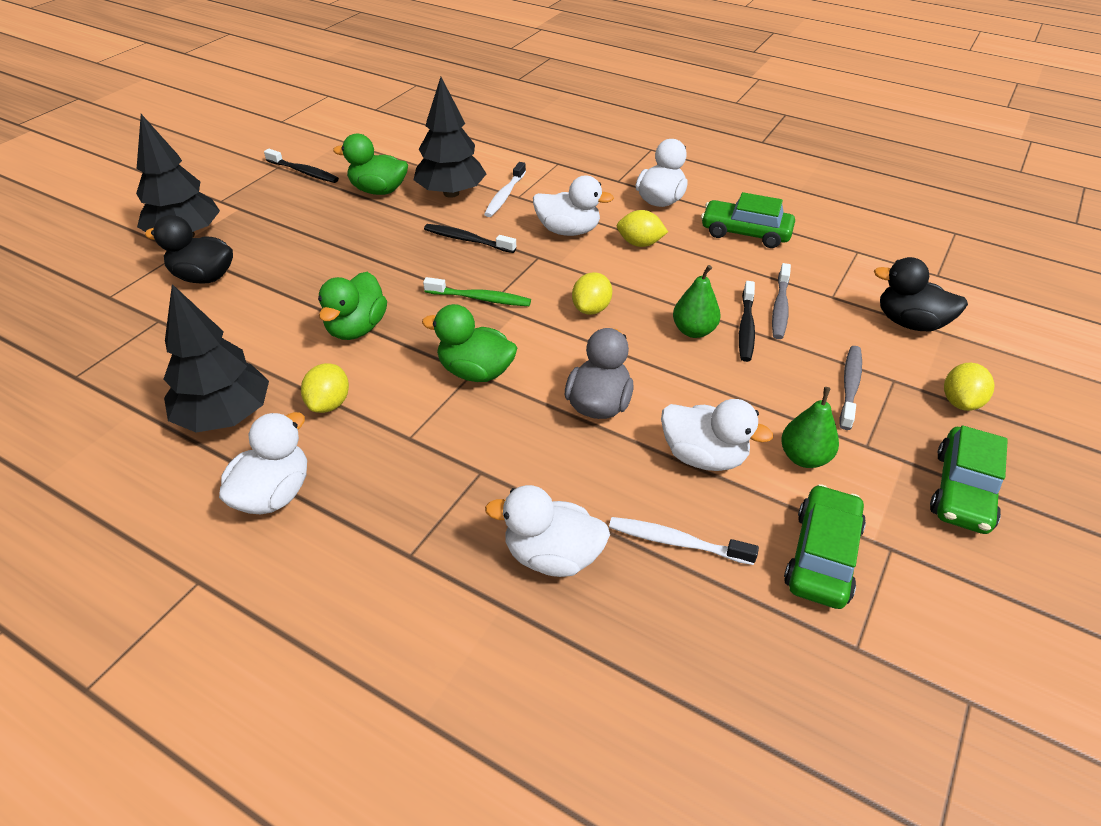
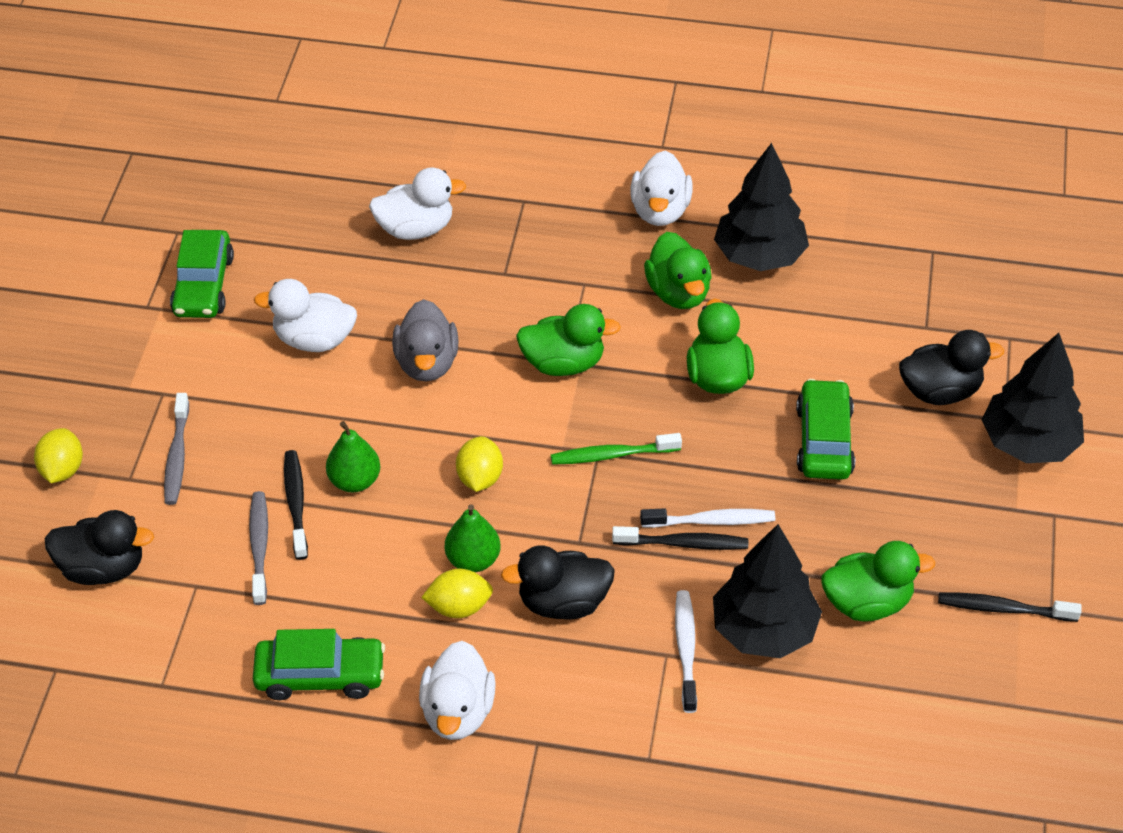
camera: 160 degrees right, 5 degrees up
(329, 403) = (678, 293): yellow lemon -> green duck
(568, 231) = (563, 603): white duck -> black duck
(676, 542) = (322, 264): white toothbrush -> white toothbrush (711, 521)
(804, 457) = (221, 364): green pear -> green pear (473, 560)
(963, 490) = (77, 373): green car -> green car (824, 440)

